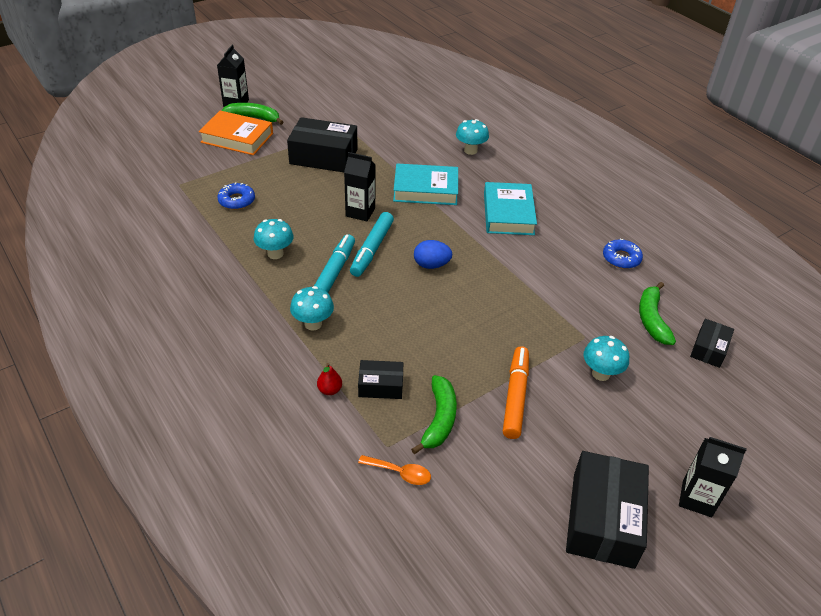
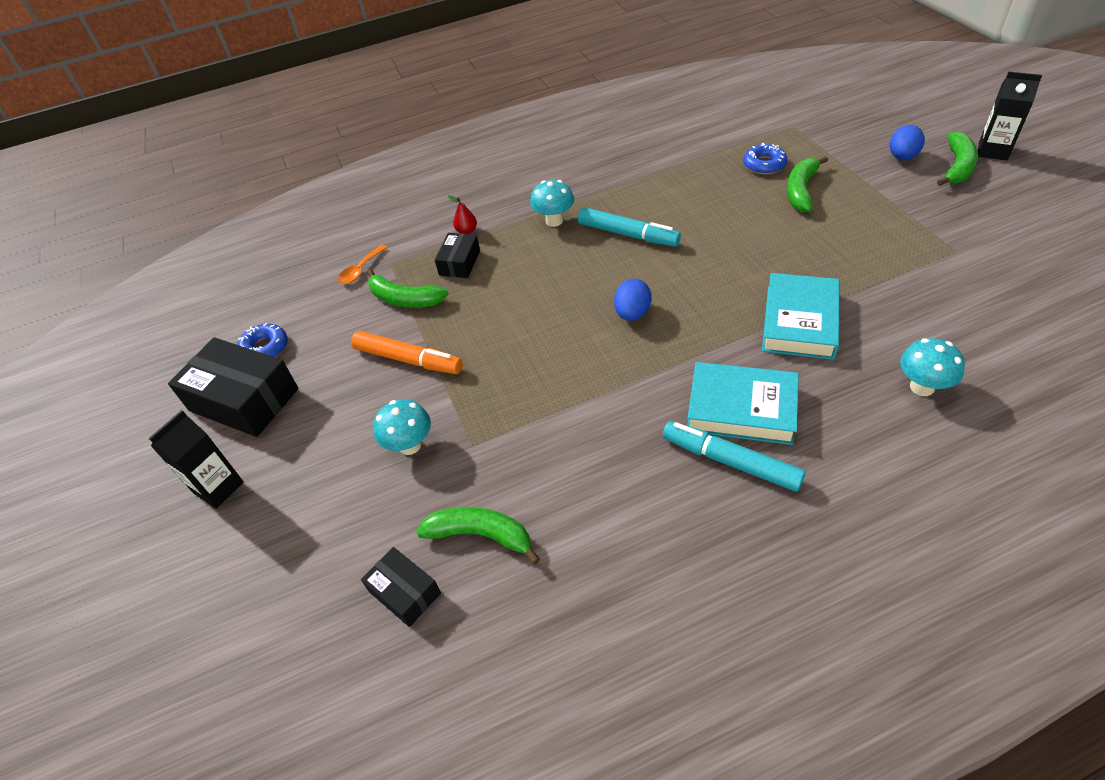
camera: 110 degrees right, 5 degrees up
(237, 138) = (902, 157): orange book -> blue egg
(275, 254) = (666, 194): turquoise mushroom -> none
(276, 183) = (801, 190): none -> green banana
(323, 157) = (870, 227): black box -> none
(360, 212) = (743, 257): black carton -> none
(372, 249) = (667, 264): turquoise marker -> turquoise marker (730, 461)
(621, 258) = (620, 536): blue donut -> blue donut (265, 348)

